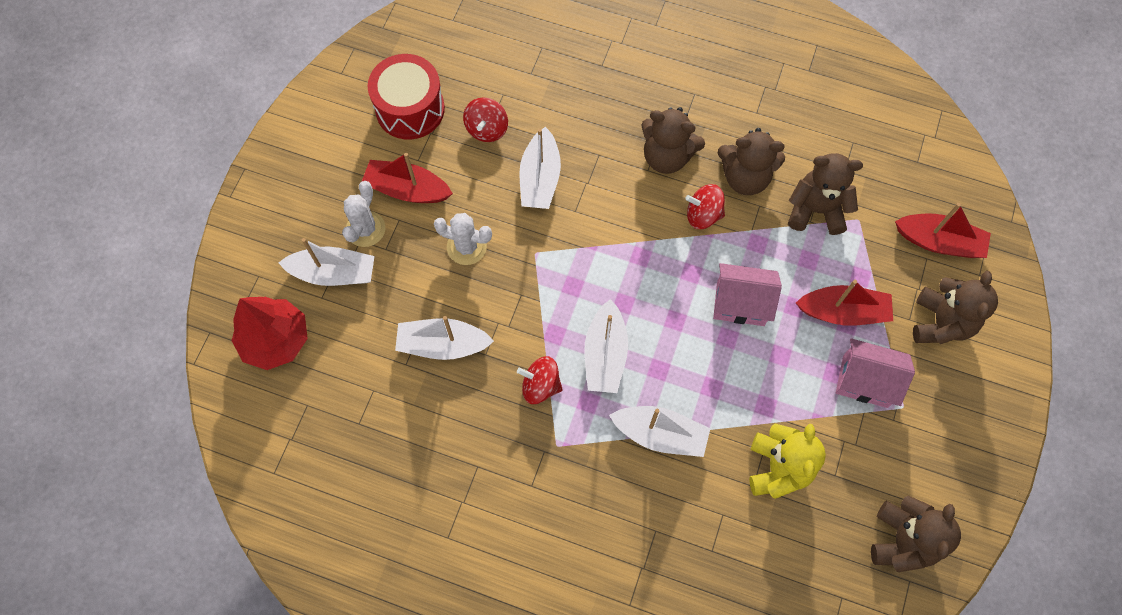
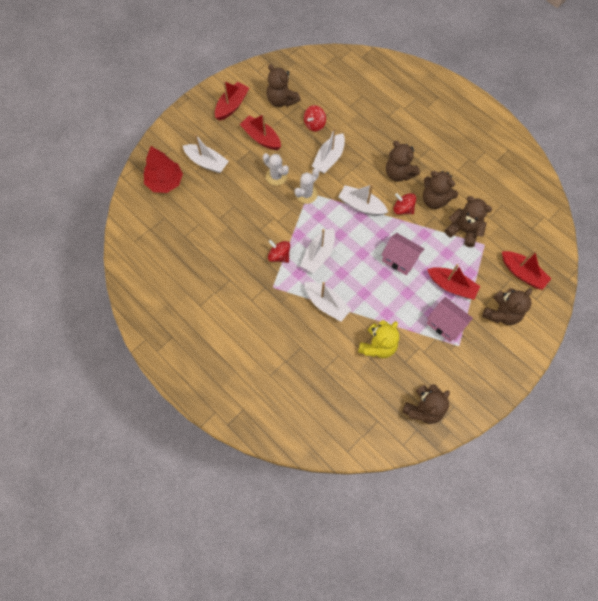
camera: 25 degrees right, 0 degrees up
(328, 153) = (232, 105): none -> red boat
(365, 229) = (232, 148): white cactus -> white cactus (306, 194)
(410, 109) = (281, 100): red drum -> brown teddy bear
(443, 344) = (242, 217): white boat -> white boat (361, 205)

